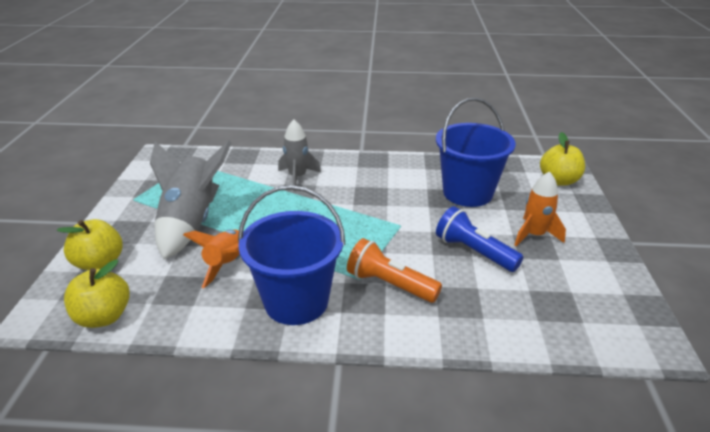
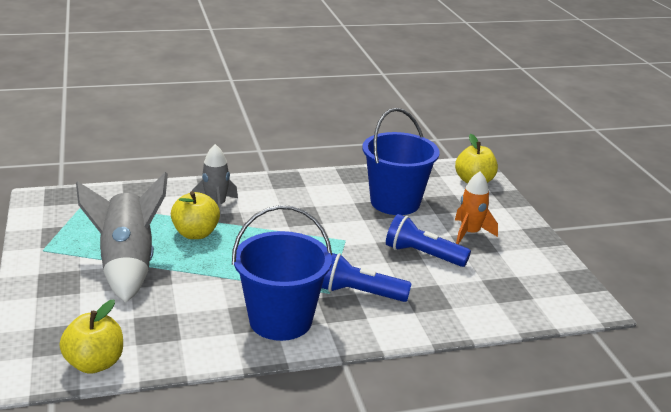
camera: 20 degrees left, 5 degrees down
(99, 263) = (52, 317): yellow apple -> yellow apple (196, 233)
(227, 264) = (192, 298): orange rocket -> none
(389, 284) = (360, 293): orange flashlight -> blue flashlight

